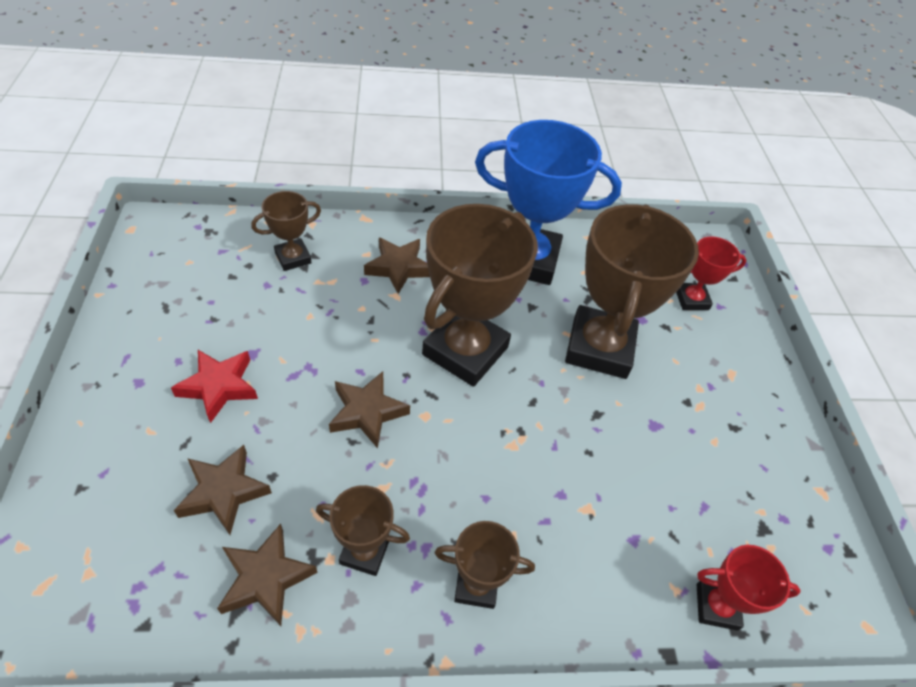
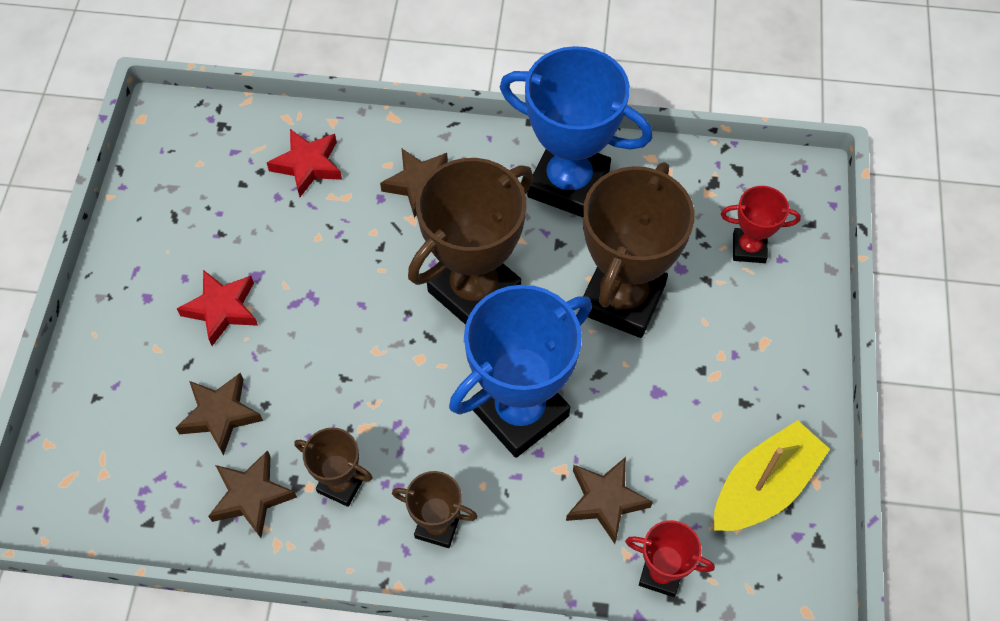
camera: 15 degrees right, 10 degrees up
(293, 258) = (308, 165): brown trophy -> red star
(367, 412) = (362, 349): brown star -> brown star (605, 500)
(533, 457) = (520, 412): none -> blue trophy
(780, 503) = (764, 487): none -> yellow boat

